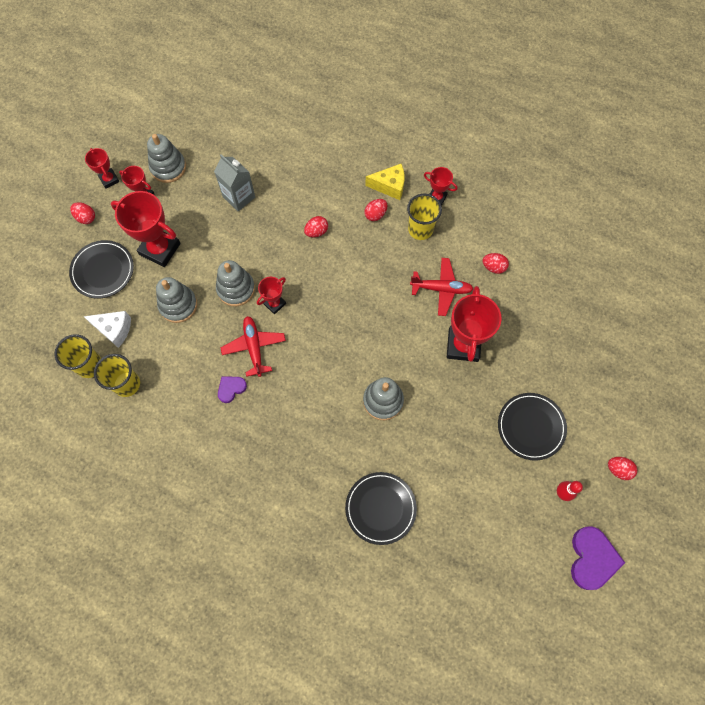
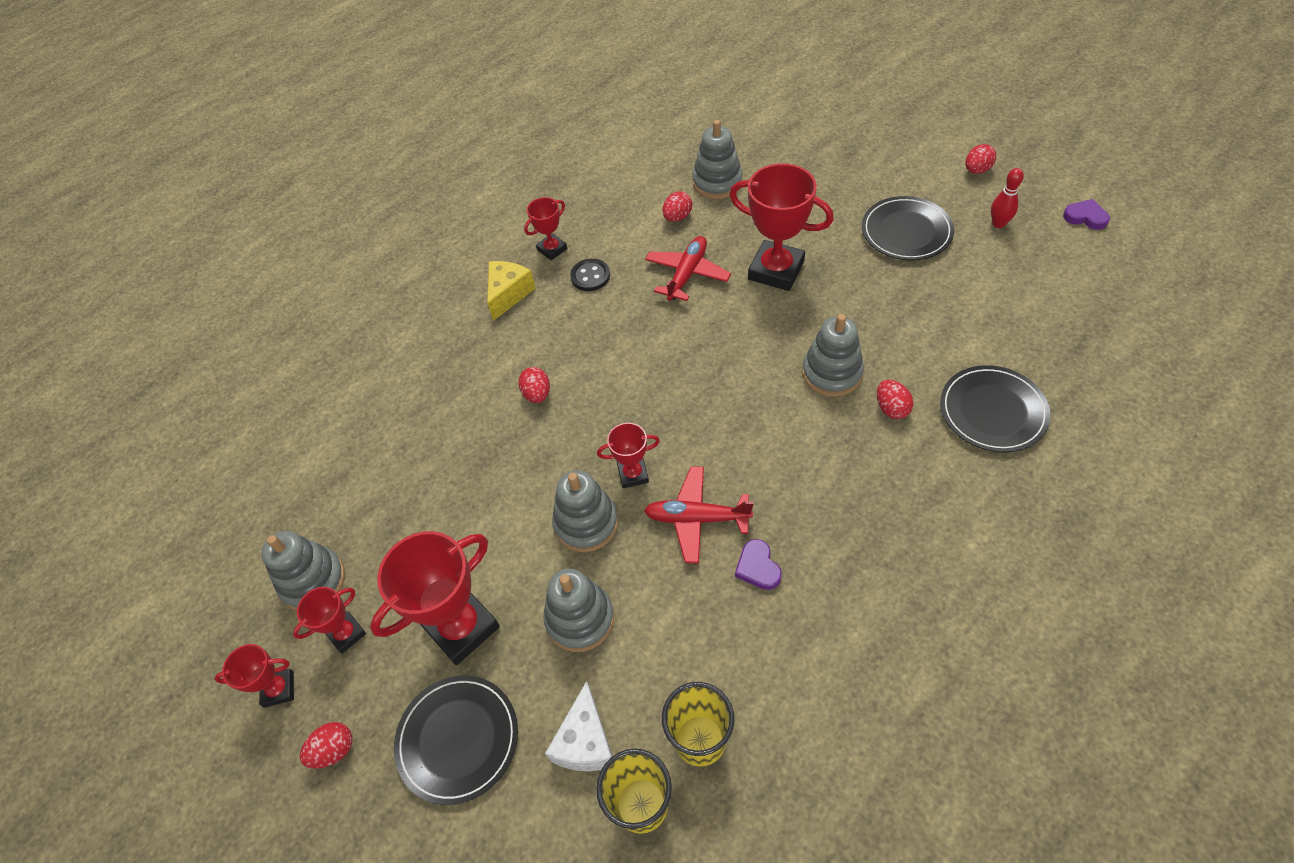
camera: 65 degrees left, 15 degrees down
(114, 330) = (585, 741): white cheese -> white cheese turned 150 degrees clockwise
(239, 197) = (426, 484): grey carton -> none
(274, 303) = (633, 474): red trophy -> red trophy turned 75 degrees counterclockwise
(375, 214) = (544, 319): red egg -> red egg (891, 408)
(420, 229) = (590, 276): yellow cup -> black button
(538, 284) = (717, 182): none -> grey stacking toy
(592, 558) = (1085, 217): purple heart -> purple heart, size x0.56

